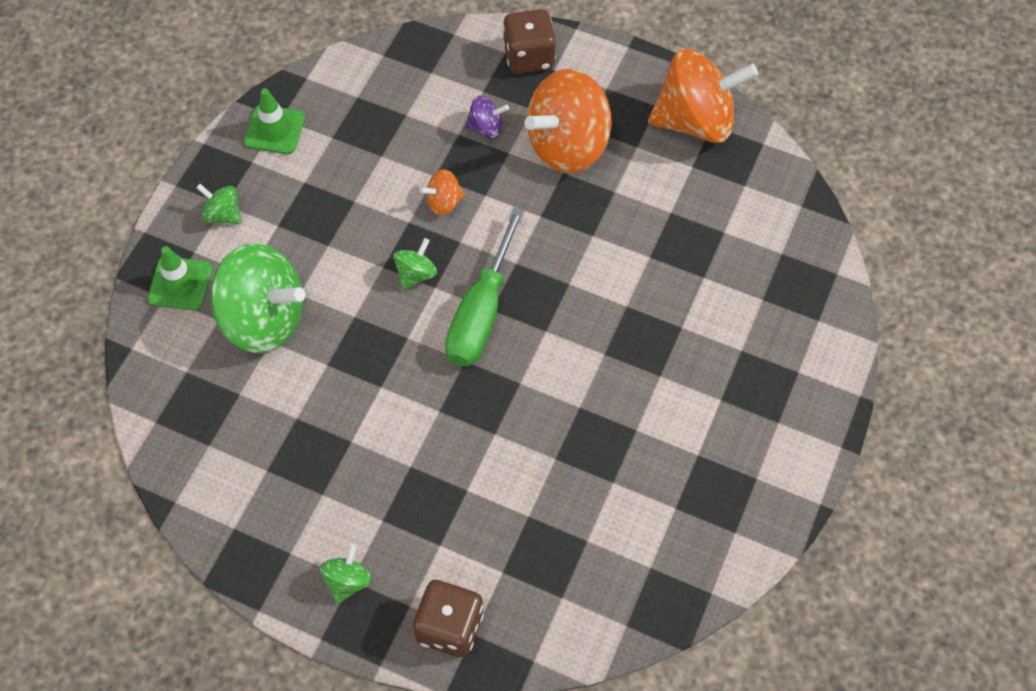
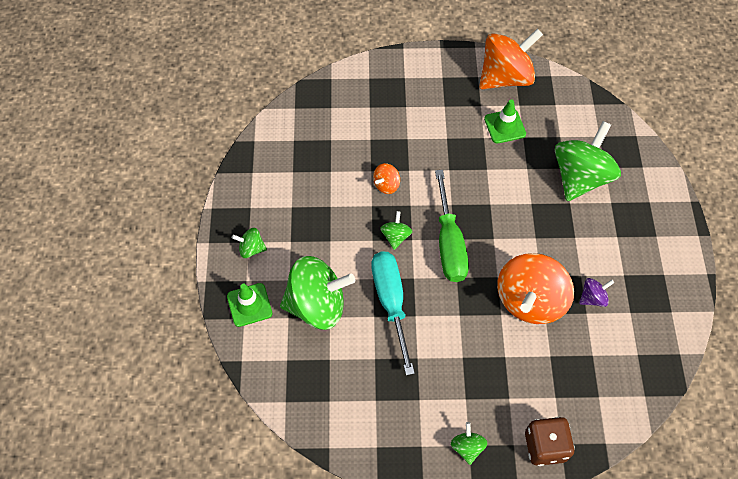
camera: 25 degrees left, 0 degrees up
(274, 130) = (253, 181): green traffic cone -> green traffic cone (505, 126)
(359, 357) = (391, 303): none -> turquoise screwdriver
(486, 128) = (385, 129): purple spinning top -> purple spinning top (592, 298)
(529, 57) = (385, 76): brown dice -> none
(568, 145) = (440, 120): orange spinning top -> orange spinning top (530, 300)
(718, 298) = (580, 177): none -> green spinning top

